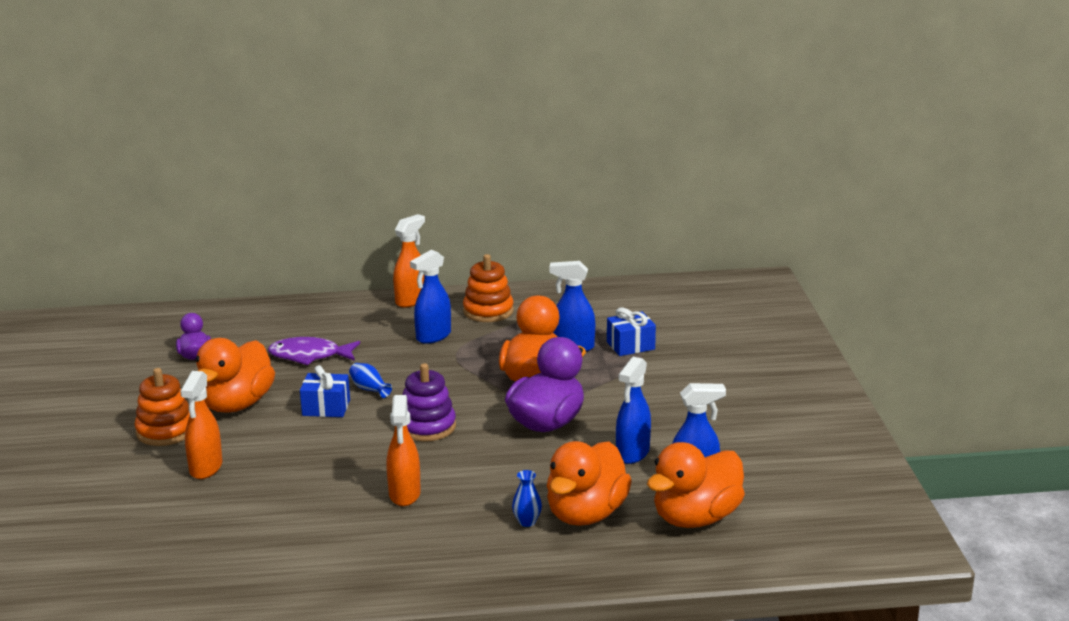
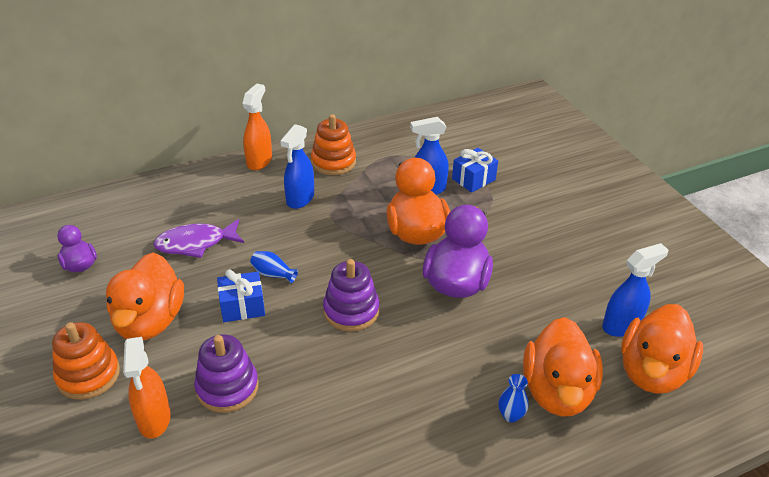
camera: 20 degrees left, 15 degrees up
(279, 459) = (227, 387): none -> purple stacking toy
(404, 494) = (376, 407): orange spray bottle -> none
(632, 453) = (550, 304): blue spray bottle -> none

